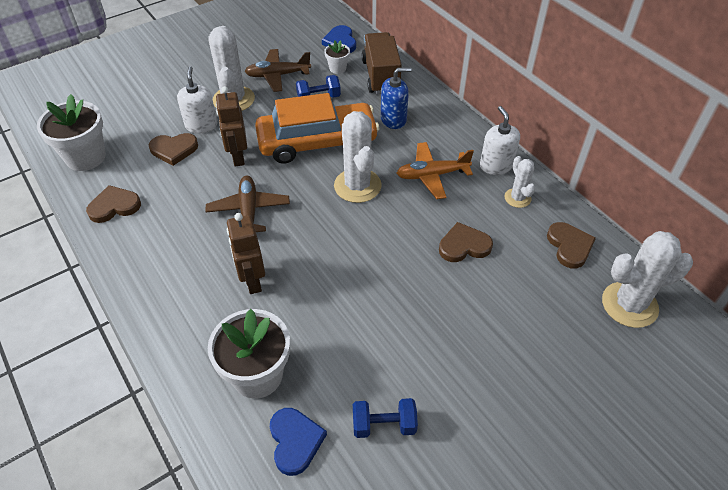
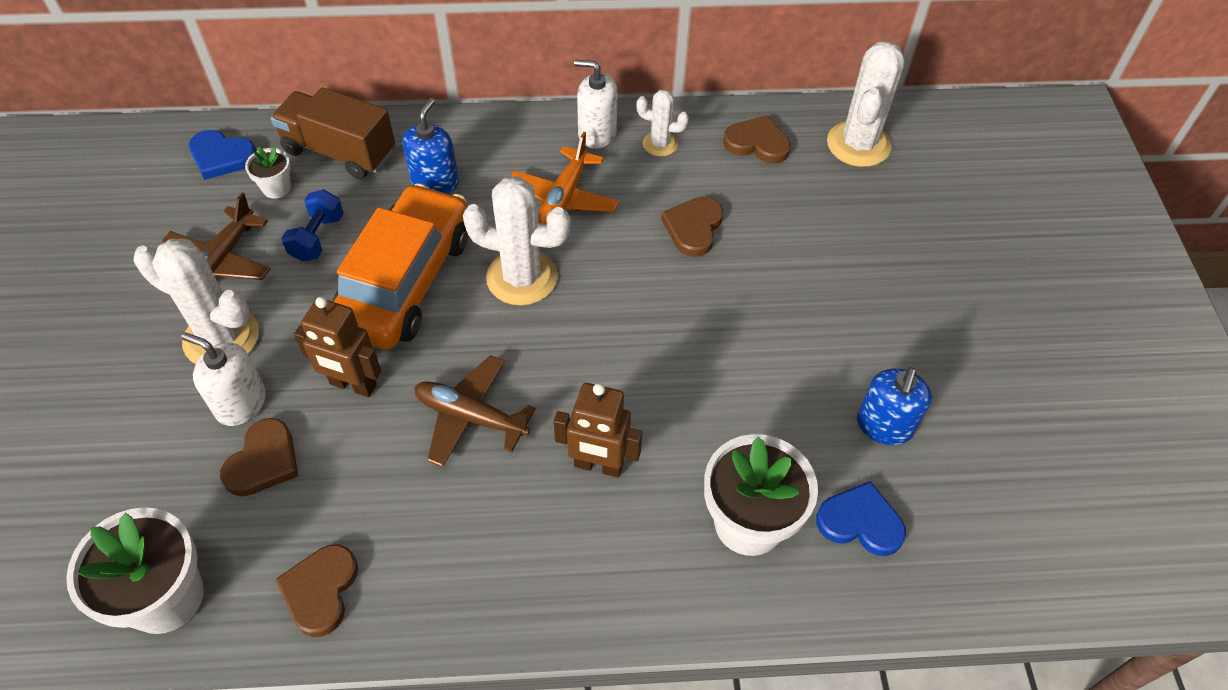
camera: 60 degrees left, 5 degrees up
(384, 425) = (884, 426): blue dumbbell -> blue soap dispenser

